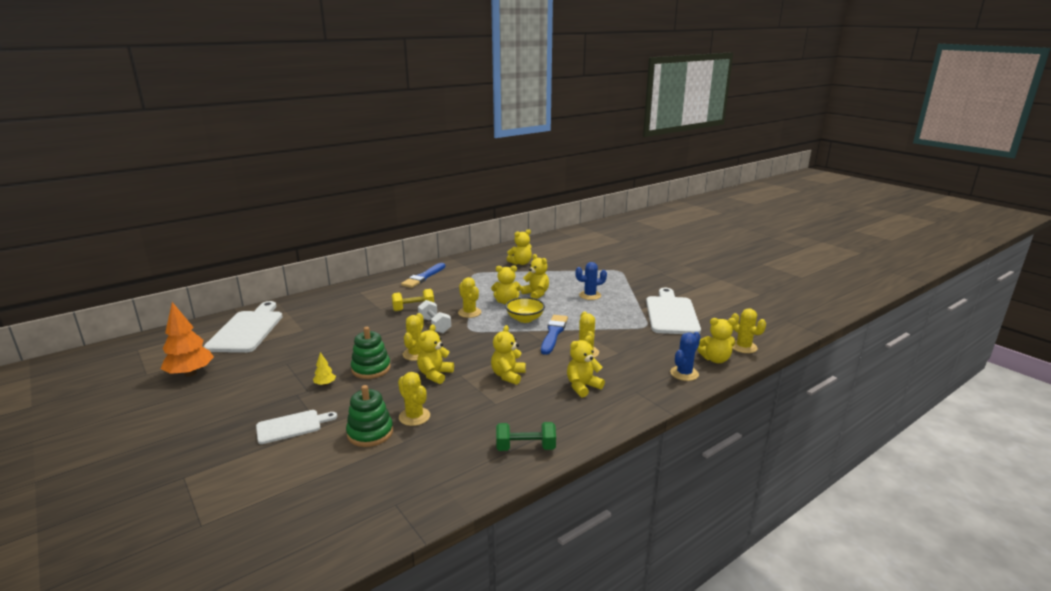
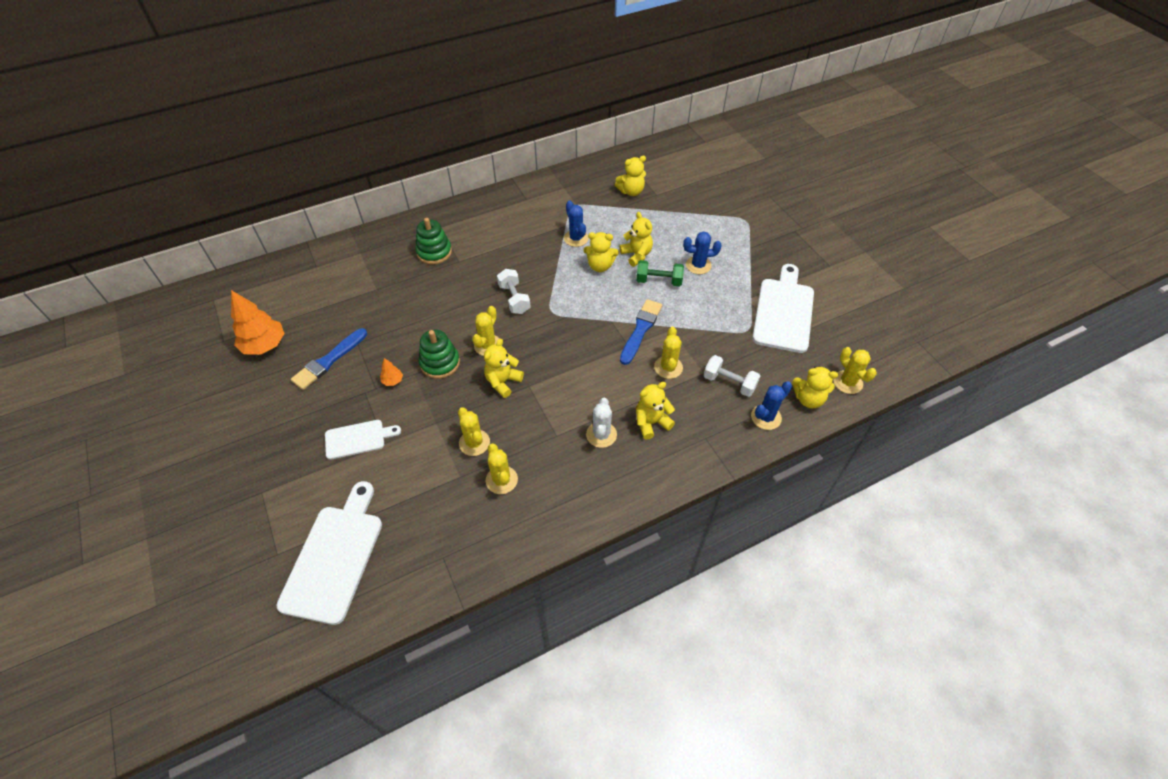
camera: 10 degrees right, 30 degrees up
(247, 330) = (319, 281): white cutting board -> white cutting board (334, 557)
(325, 384) = (393, 381): yellow tree -> orange tree
(370, 433) = (430, 459): green stacking toy -> green stacking toy (434, 252)
(413, 309) = (495, 266): yellow dumbbell -> none
(424, 277) = (514, 206): blue brush -> blue brush (329, 360)
(469, 312) = (555, 280): yellow cactus -> yellow cactus (501, 480)
(481, 289) = (576, 238): none -> blue cactus
(508, 376) = (577, 394): yellow teddy bear -> none
(525, 319) = (614, 300): yellow bowl -> none
(525, 448) = (574, 503): green dumbbell -> green dumbbell (658, 281)
(538, 399) = (601, 434): none -> white cactus
(643, 356) = (729, 383): none -> white dumbbell

